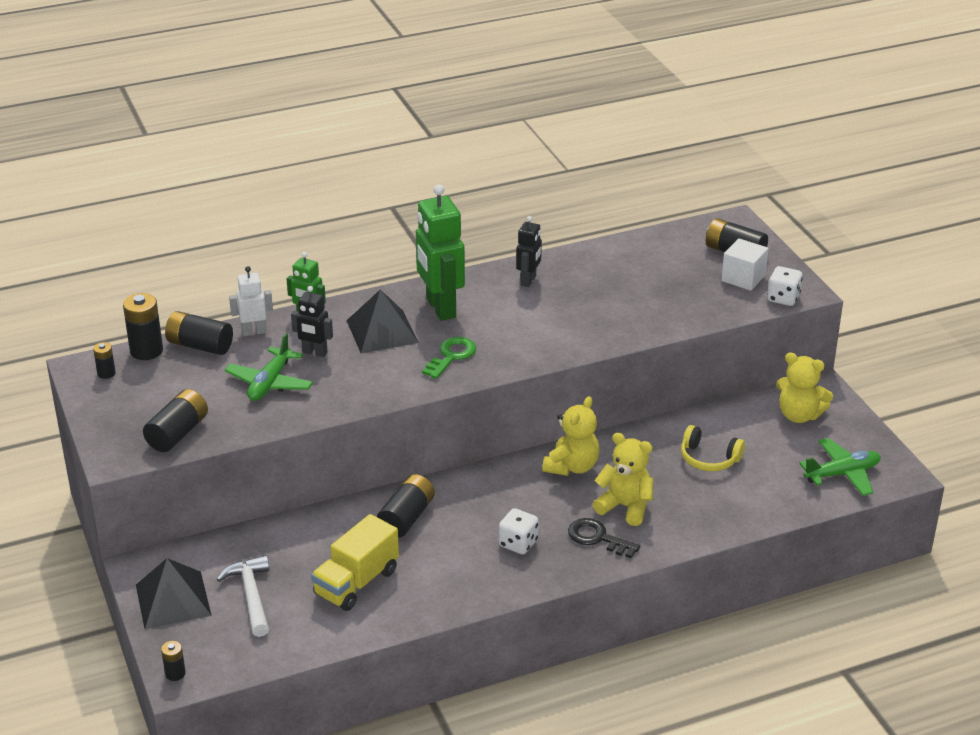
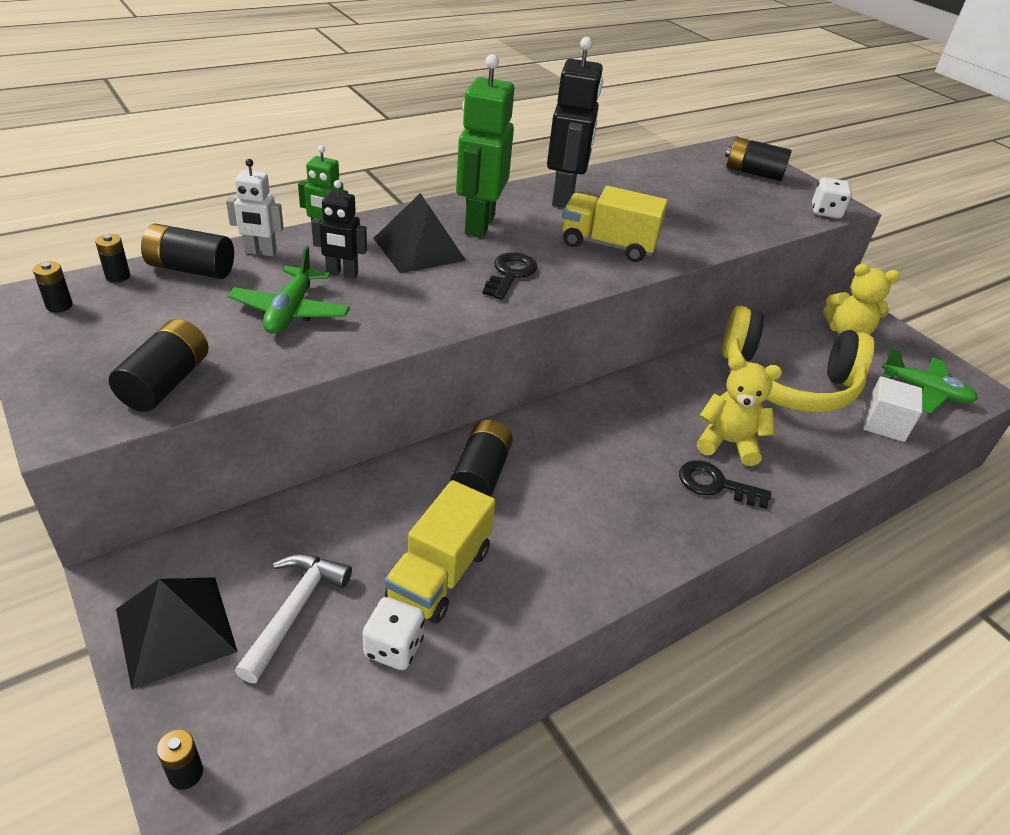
camera: 15 degrees left, 5 degrees up
(146, 351) = (118, 276): black battery -> black battery, size x0.54
(251, 596) = (294, 611): white hammer -> white hammer turned 45 degrees clockwise
(254, 332) = (260, 252): white robot -> white robot turned 150 degrees counterclockwise
(440, 308) = (479, 224): green robot -> green robot turned 45 degrees clockwise
(451, 356) = (510, 274): green key -> black key
(518, 543) = (627, 499): white dice -> white dice (394, 647)
(528, 280) = (564, 197): black robot -> black robot, size x1.85
(548, 330) = (608, 245): none -> yellow truck
(572, 466) = (649, 398): yellow teddy bear -> none
(709, 459) = (786, 382): yellow headphones -> yellow headphones, size x2.12
(743, 278) = (776, 194): white cube -> white cube (884, 424)
(842, 474) = (925, 391): green plane -> green plane turned 60 degrees clockwise

